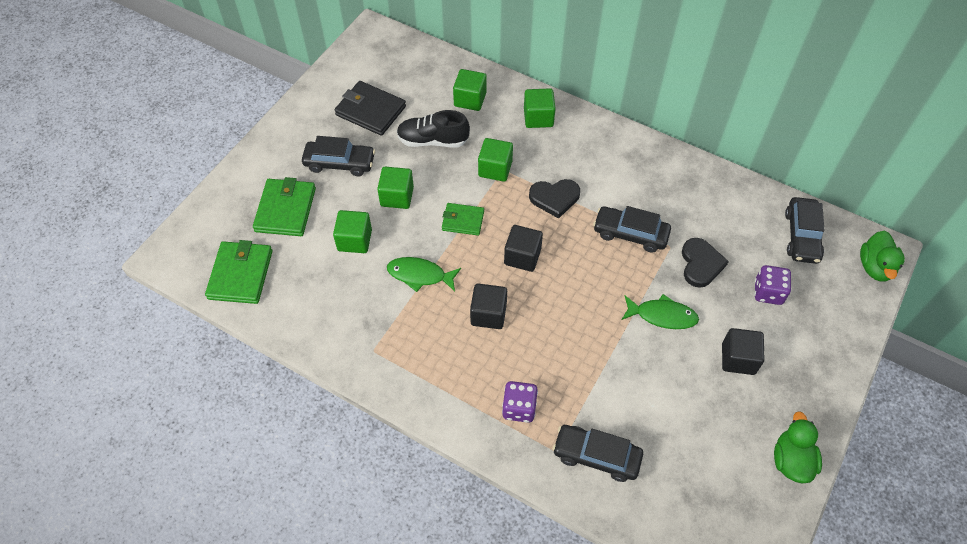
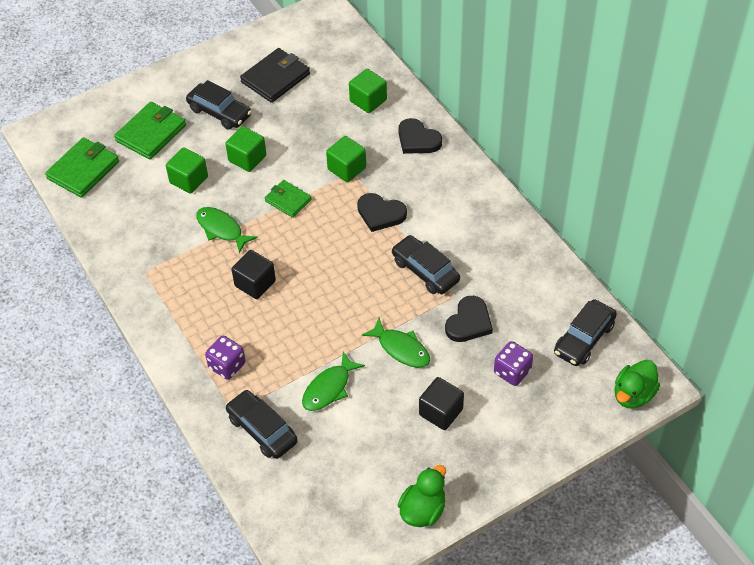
camera: 30 degrees right, 5 degrees down
(371, 111) = (275, 78): black wallet -> black wallet turned 75 degrees clockwise
(433, 140) = (310, 124): black shoe -> none
(522, 256) = (317, 250): black cube -> none
(538, 118) = (417, 139): green cube -> black heart
(627, 384) = (329, 388): none -> green fish

